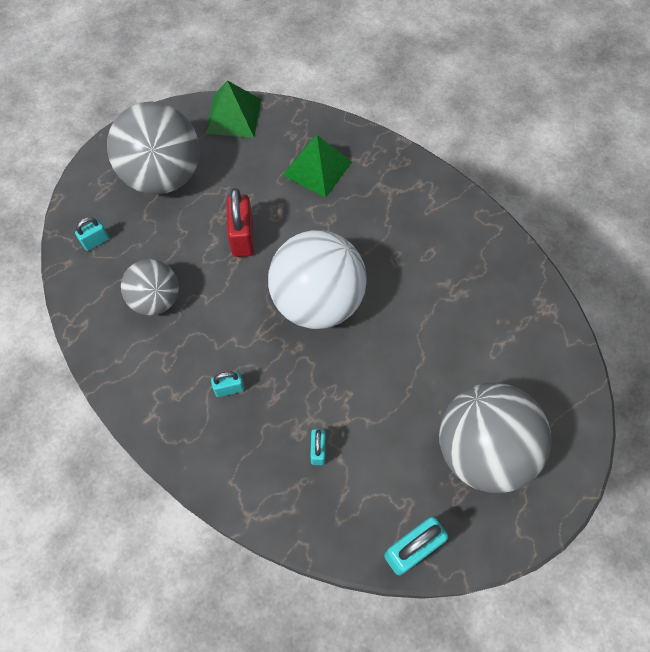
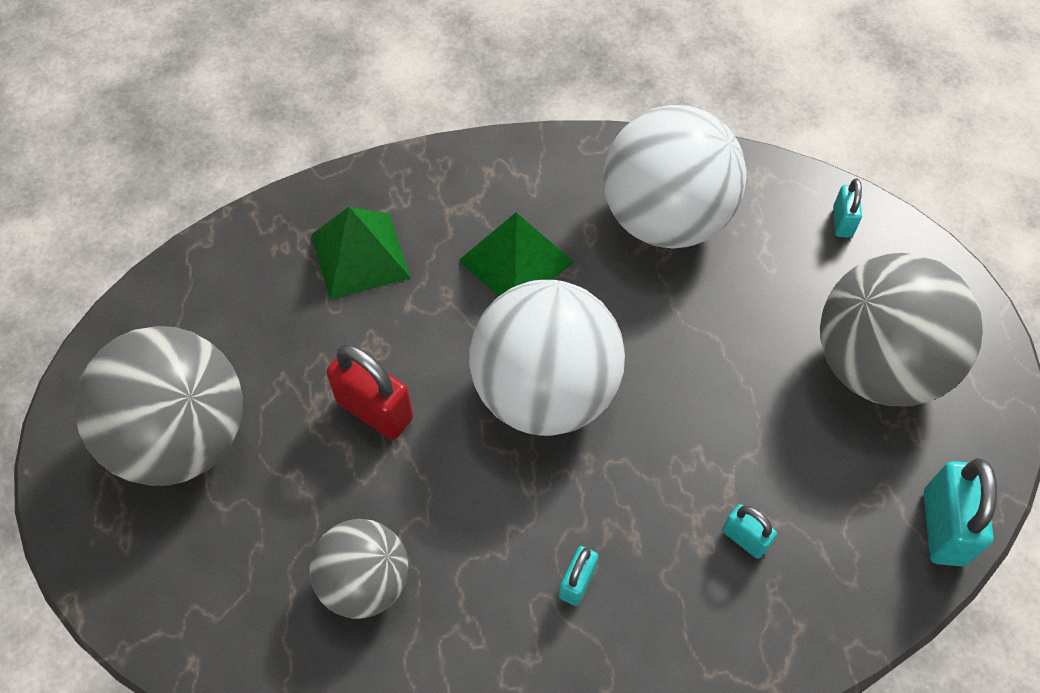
camera: 50 degrees left, 5 degrees down
(96, 241) = (197, 599): turquoise padlock -> turquoise padlock (842, 222)
(233, 116) = (181, 289): green pyramid -> green pyramid (516, 261)
(472, 282) = (665, 218): none -> white ball

